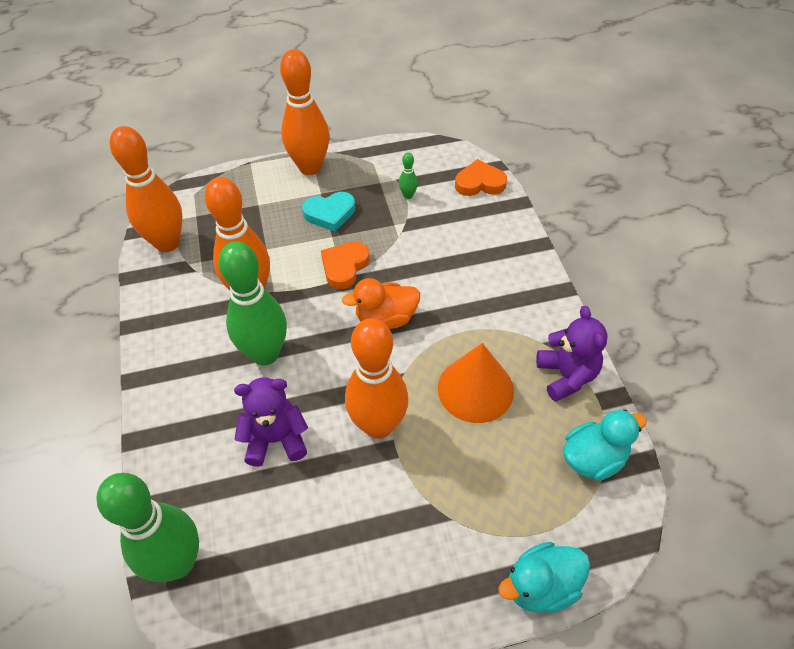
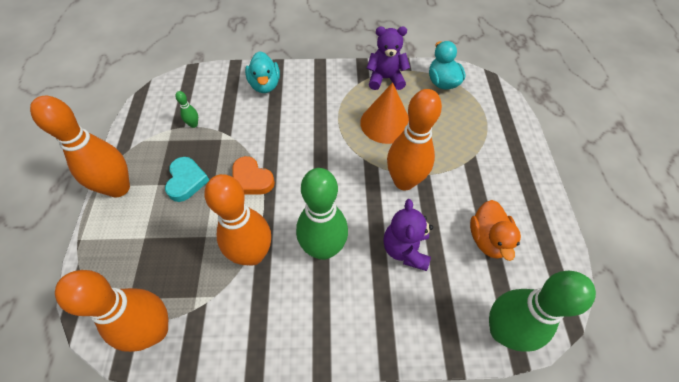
camera: 80 degrees left, 5 degrees up
(386, 318) = (313, 161): orange duck -> orange duck (488, 239)
(479, 183) = (204, 80): orange heart -> none
(541, 586) = (517, 123): turquoise duck -> turquoise duck (265, 85)

